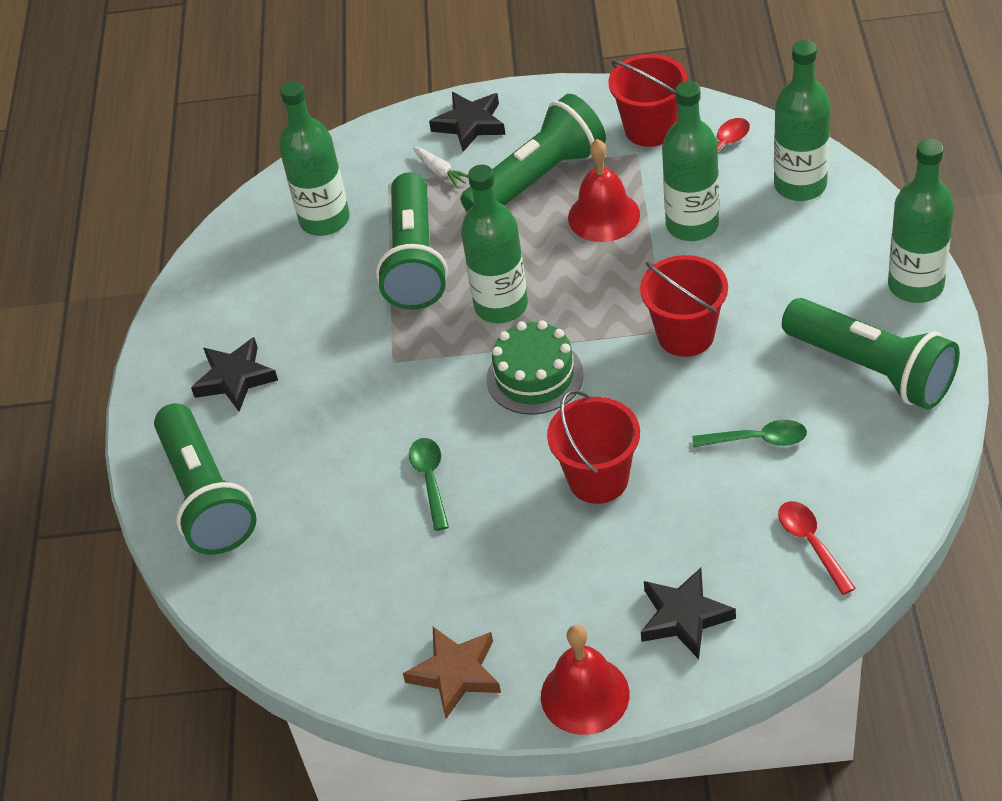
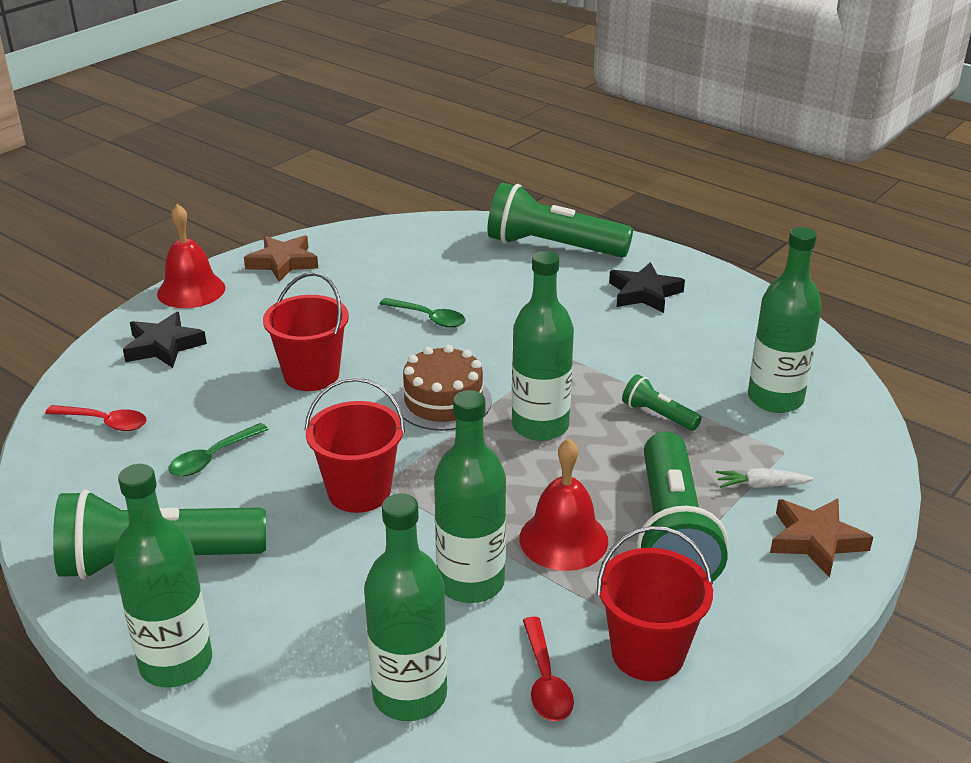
camera: 125 degrees right, 15 degrees down
(415, 260) = (658, 415): green flashlight -> green flashlight, size x0.46
(470, 124) = (816, 540): black star -> brown star
(535, 376) = (443, 401): green cake -> brown cake

